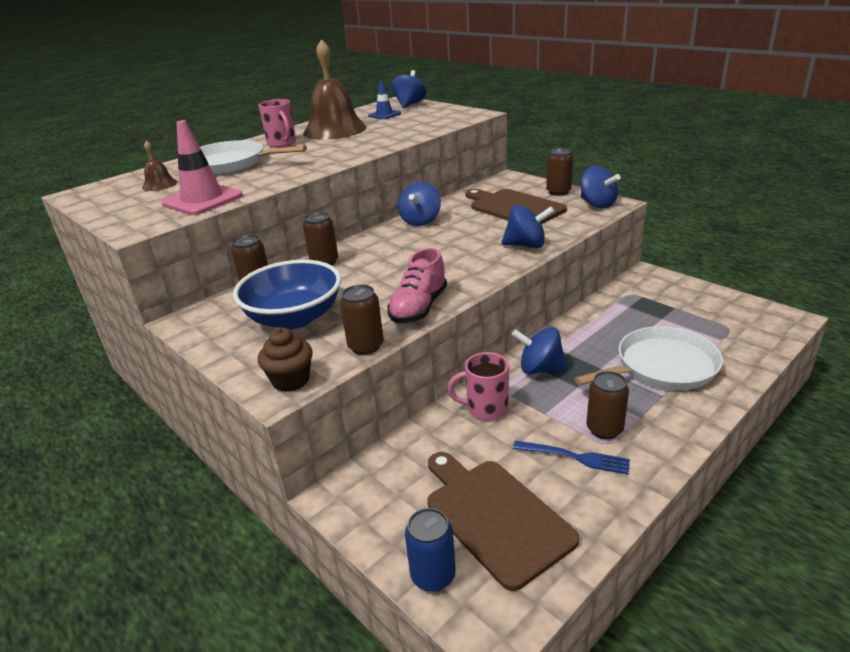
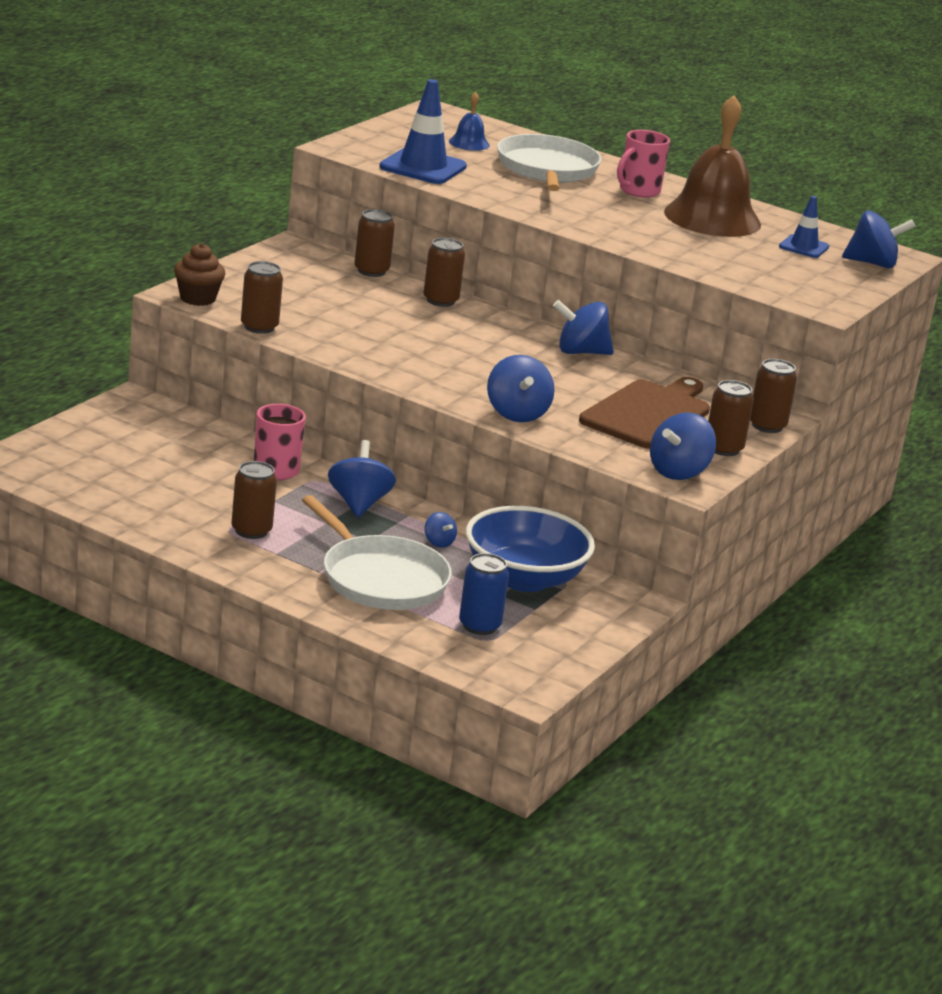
camera: 70 degrees right, 5 degrees down
(159, 184) = (469, 143): brown bell -> blue bell
(202, 200) = (423, 167): pink traffic cone -> blue traffic cone
(294, 318) = (309, 293): blue bowl -> blue bowl (524, 578)
(419, 308) = (339, 350): pink shoe -> none
(433, 575) = (51, 442): blue can -> blue can (479, 626)
(495, 516) = (119, 469): brown cutting board -> none
(522, 180) = (767, 426): none -> brown can
(575, 457) = (204, 511): blue fork -> none
(593, 337) = (438, 542): none -> blue spinning top

